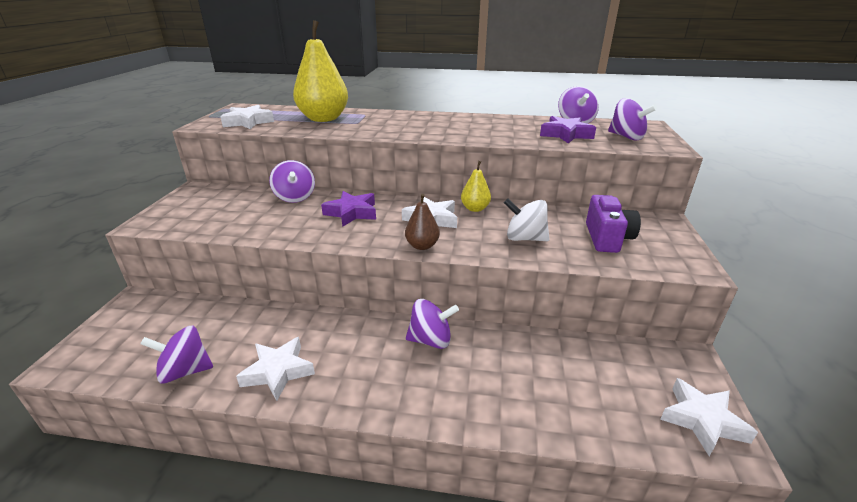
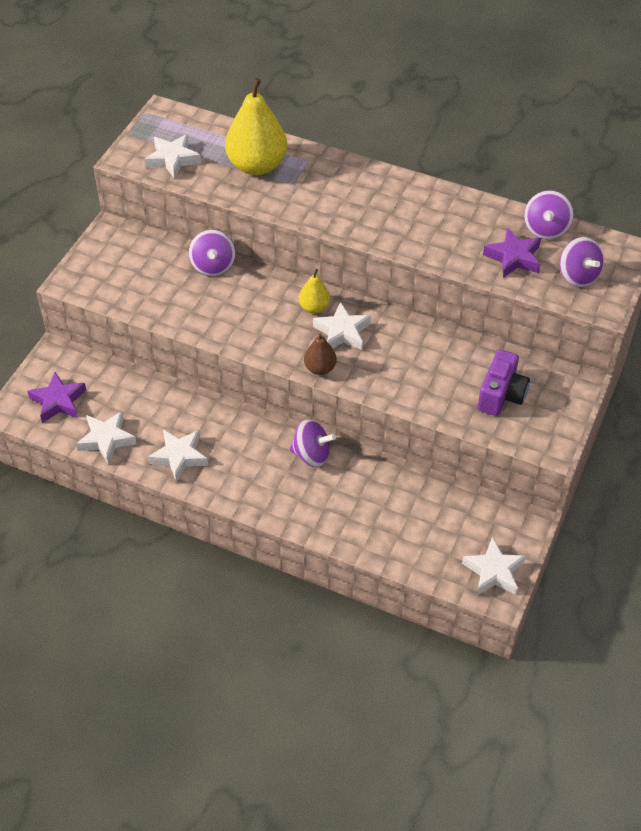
camera: 15 degrees right, 20 degrees up
(185, 371) = (107, 440): purple spinning top -> white star
(352, 213) = (266, 305): purple star -> purple star (58, 401)
(475, 209) = (393, 323): yellow pear -> yellow pear (314, 307)
(524, 238) = (421, 378): white spinning top -> none

